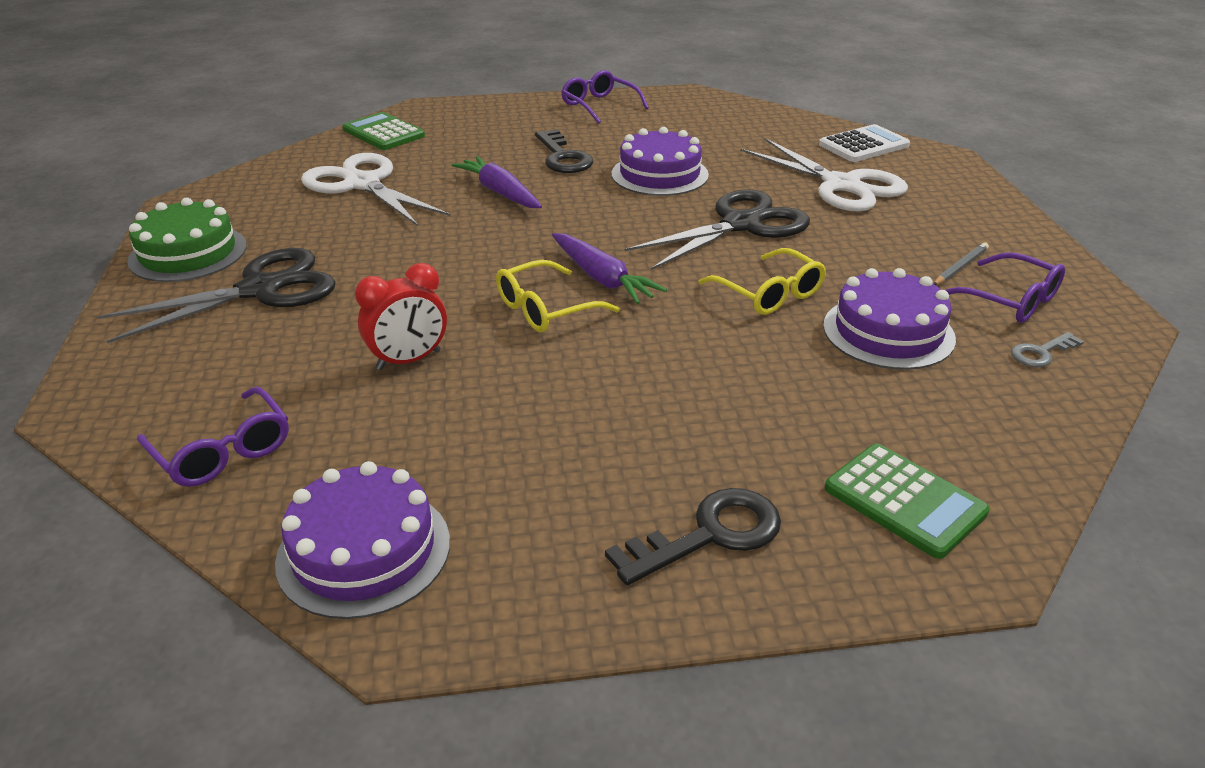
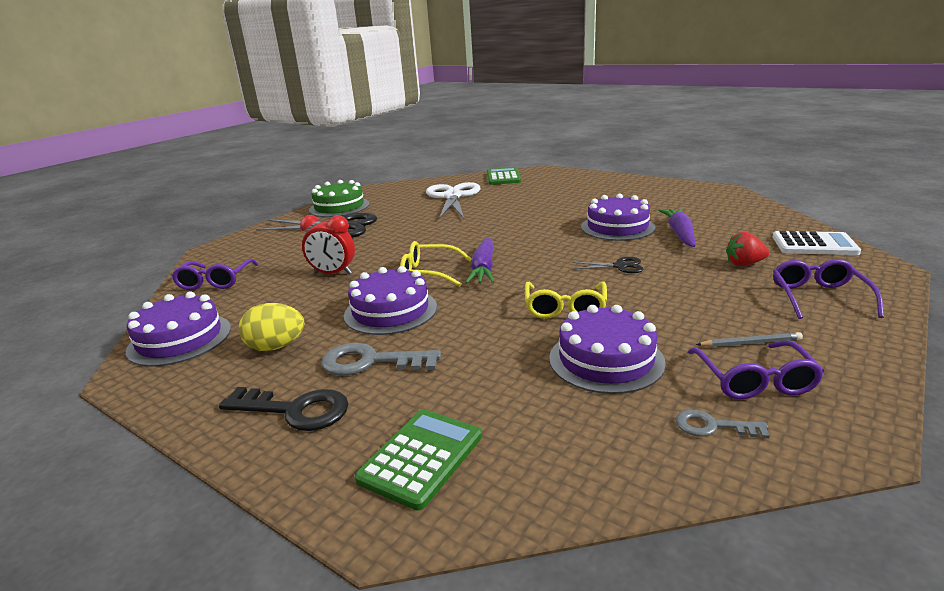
camera: 45 degrees right, 10 degrees down
(499, 192) = (509, 215): purple carrot -> purple carrot (679, 234)
(536, 486) = (276, 347): none -> yellow egg
(563, 157) = (574, 206): black key -> none
(592, 376) = (390, 311): none -> purple cake
(599, 106) = (646, 185): purple glasses -> purple glasses (818, 297)
(686, 443) = (371, 362): none -> grey key
(741, 224) = (620, 266): black scissors -> black scissors, size x0.45
(841, 185) = (744, 264): white scissors -> red strawberry
(904, 501) = (421, 457): green calculator -> green calculator turned 150 degrees counterclockwise

